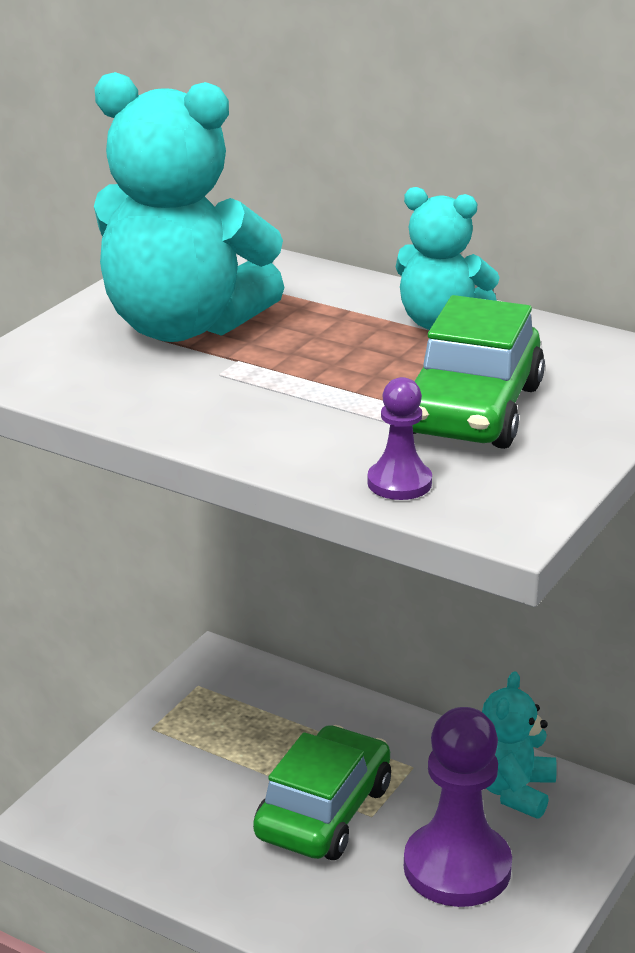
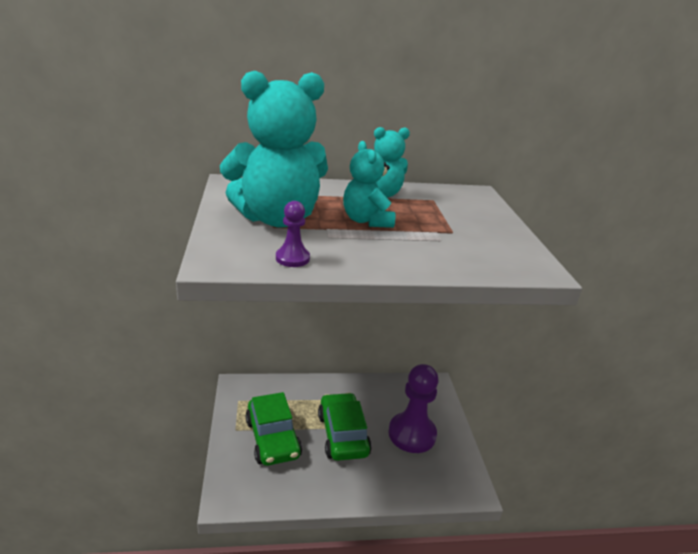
camera: 40 degrees left, 0 degrees up
(399, 483) = (479, 265): purple pawn -> purple pawn (292, 258)
(471, 410) = (451, 226): green car -> green car (272, 438)
(513, 791) = (400, 393): turquoise teddy bear -> turquoise teddy bear (366, 221)

